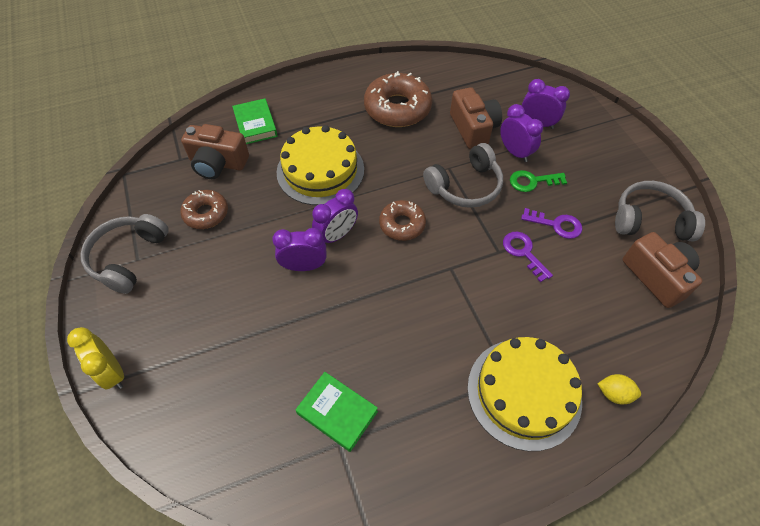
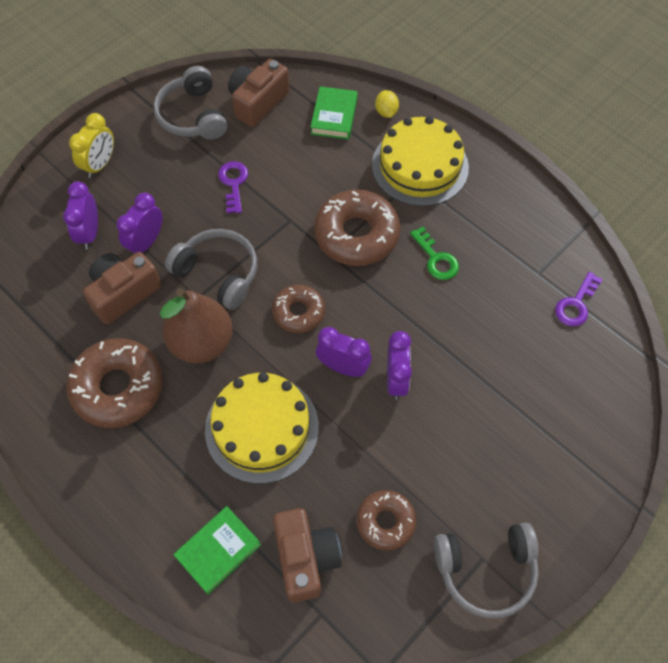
camera: 115 degrees left, 5 degrees up
(112, 372) = (602, 490): yellow clock -> yellow clock (100, 165)
(304, 266) = (396, 380): purple clock -> purple clock turned 150 degrees counterclockwise
(337, 412) = (516, 285): green book -> green book (334, 116)
(407, 158) = (201, 343): none -> brown pear
(460, 297) = (356, 235): none -> brown donut
(523, 252) = (281, 201): purple key -> purple key (576, 304)
(532, 181) = (184, 216): green key -> green key (436, 259)

